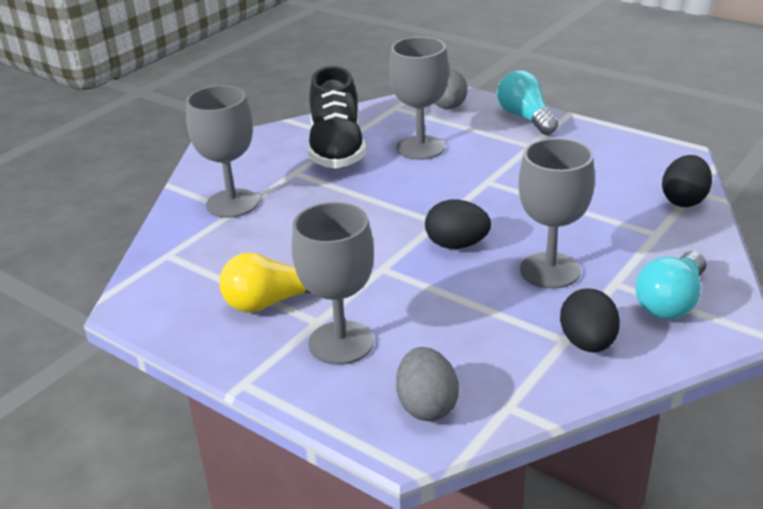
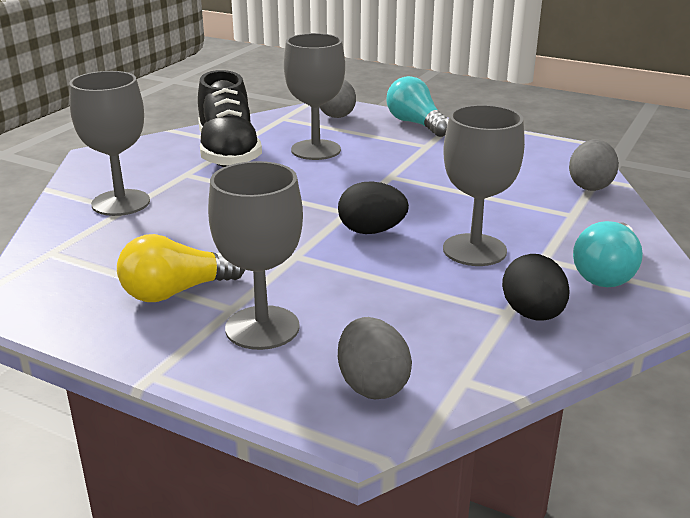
camera: 10 degrees left, 5 degrees down
(684, 200) = (590, 186): black egg -> grey egg

